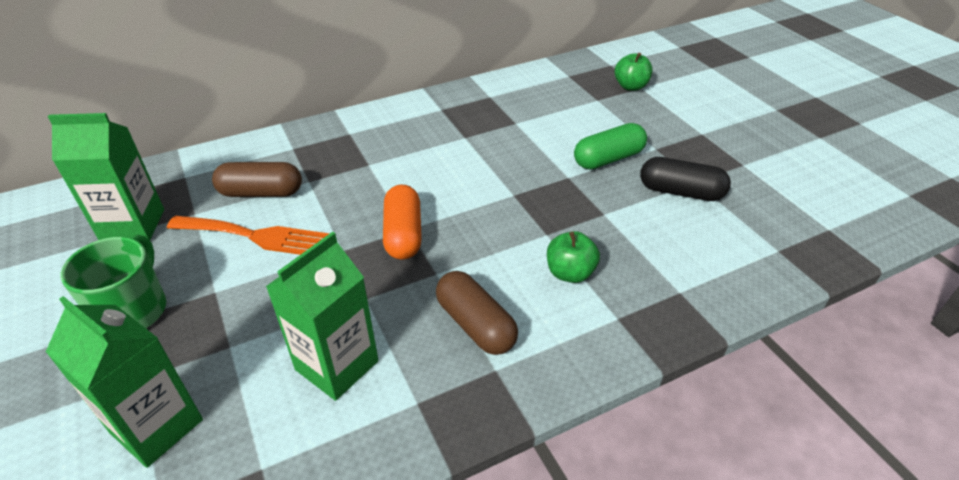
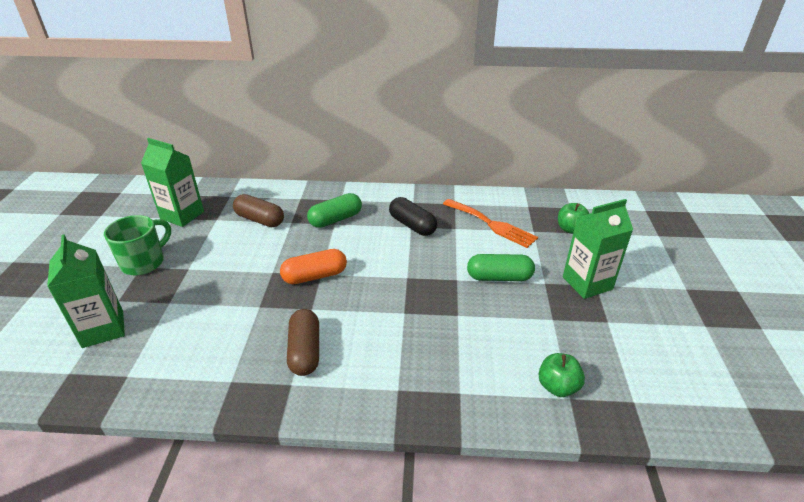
camera: 30 degrees right, 5 degrees down
(256, 236) = (235, 245): orange fork -> orange fork (492, 224)
(337, 365) = (210, 338): green carton -> green carton (587, 283)
(365, 159) = (335, 219): none -> green capsule
(403, 234) = (315, 276): orange capsule -> orange capsule turned 45 degrees clockwise
(570, 273) = (395, 345): green apple -> green apple (557, 387)
(680, 192) = (532, 322): black capsule -> black capsule (412, 225)

